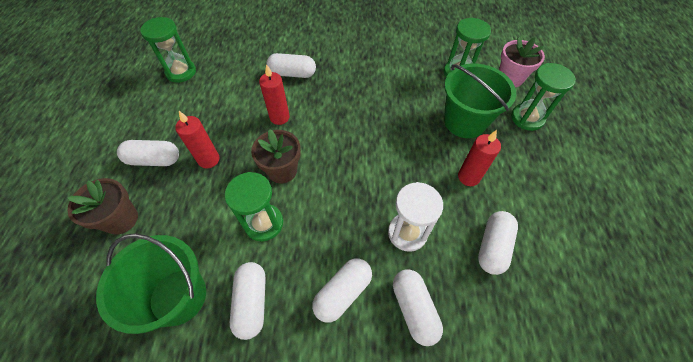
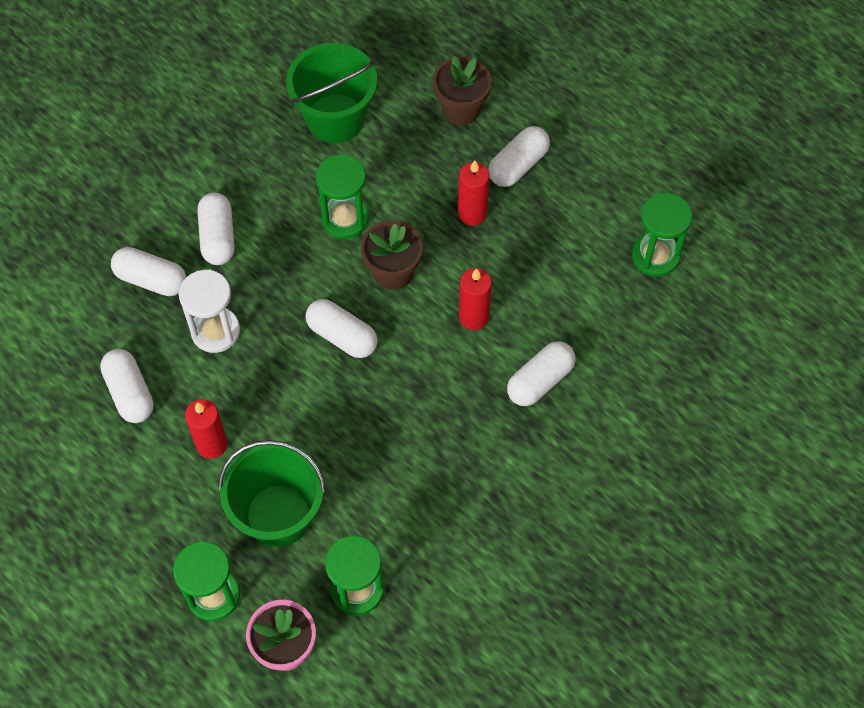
camera: 130 degrees right, 5 degrees up
(252, 302) = (277, 166): white capsule -> white capsule (342, 336)

